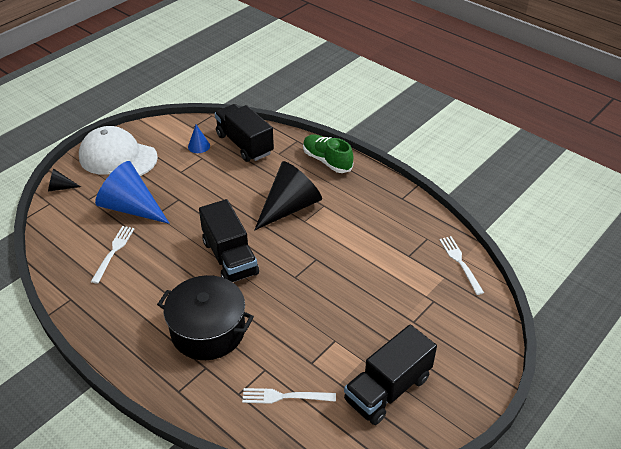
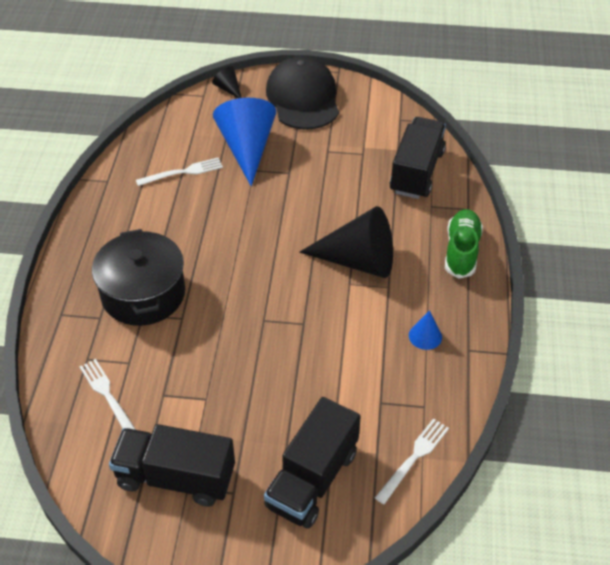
camera: 55 degrees right, 5 degrees up
(118, 157) = (303, 98): white cap -> black cap
(199, 146) = (377, 141): blue cone -> blue cone (425, 336)
(230, 257) = (246, 255): black truck -> black truck (312, 479)

